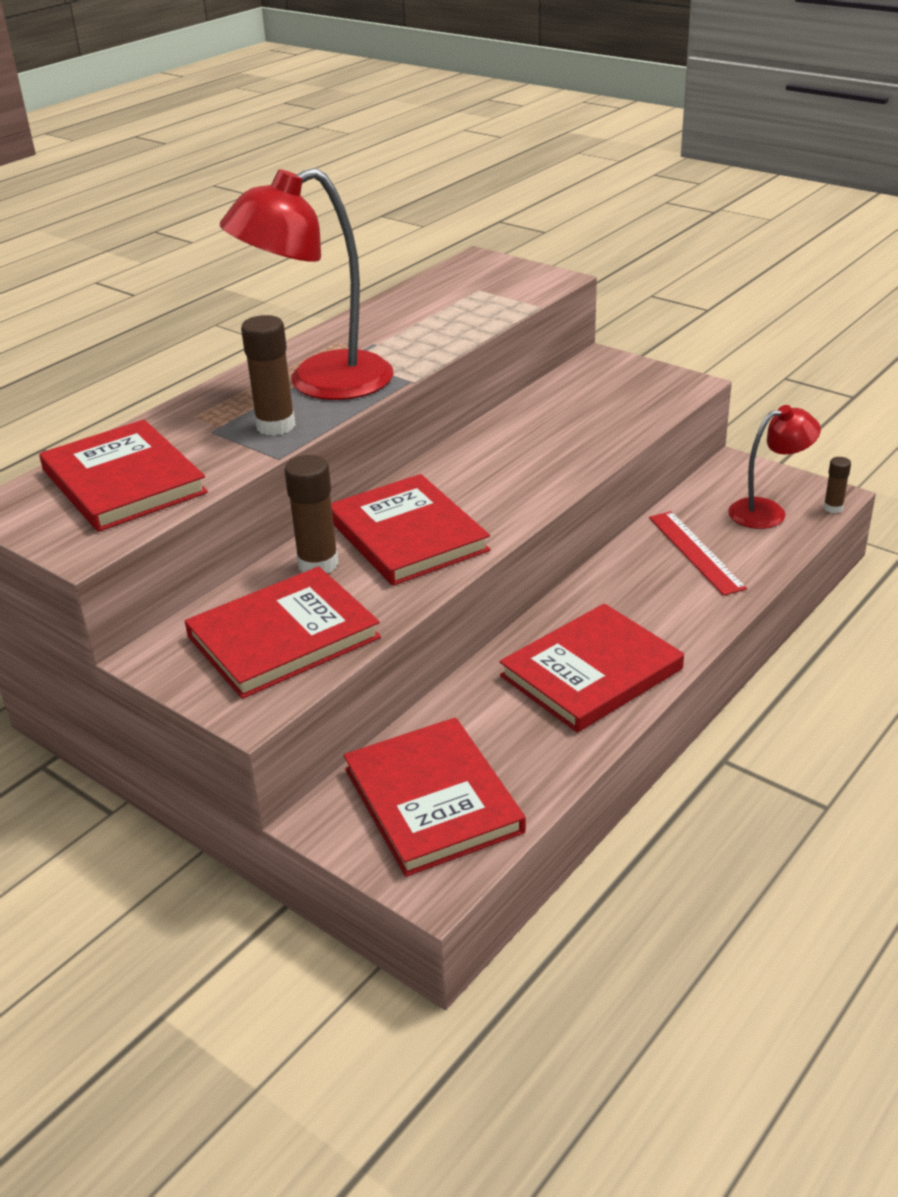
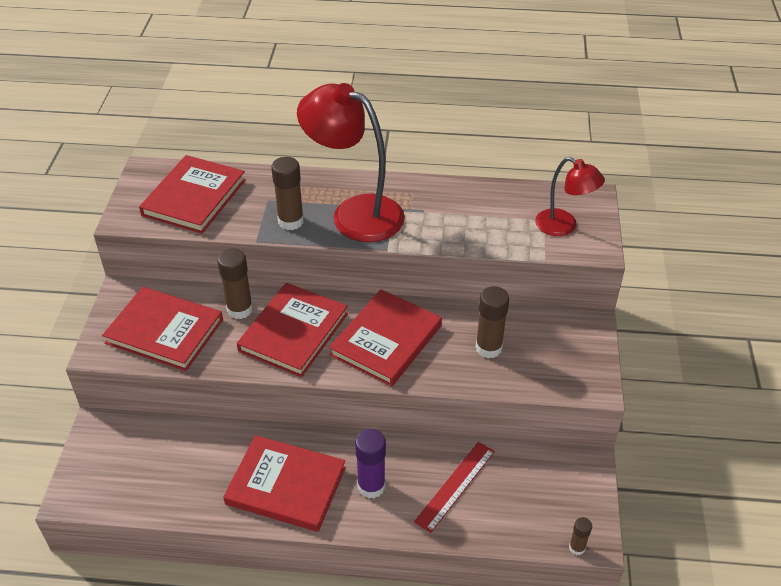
camera: 55 degrees right, 10 degrees up
(432, 800) = (133, 464): red book -> red book (386, 340)
(574, 421) = (488, 348): none -> brown glue stick
(648, 608) = (371, 486): none -> purple glue stick
(768, 511) = (540, 508): red lamp -> red lamp (563, 227)

